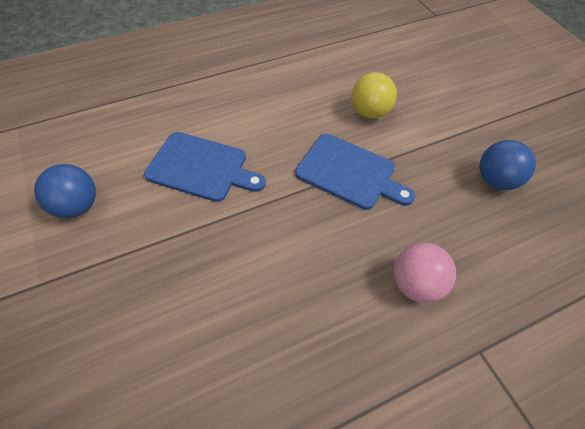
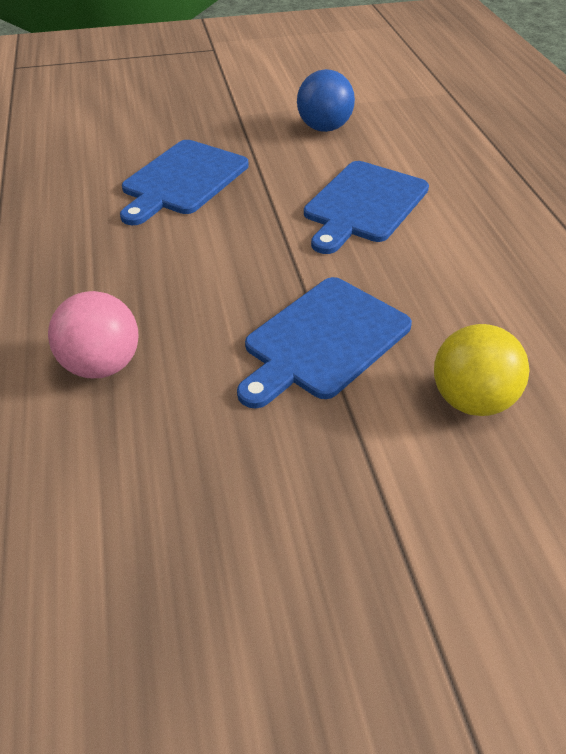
camera: 105 degrees right, 10 degrees down
(175, 301) = (183, 180): none -> blue cutting board
(495, 180) = (251, 556): blue ball -> none

